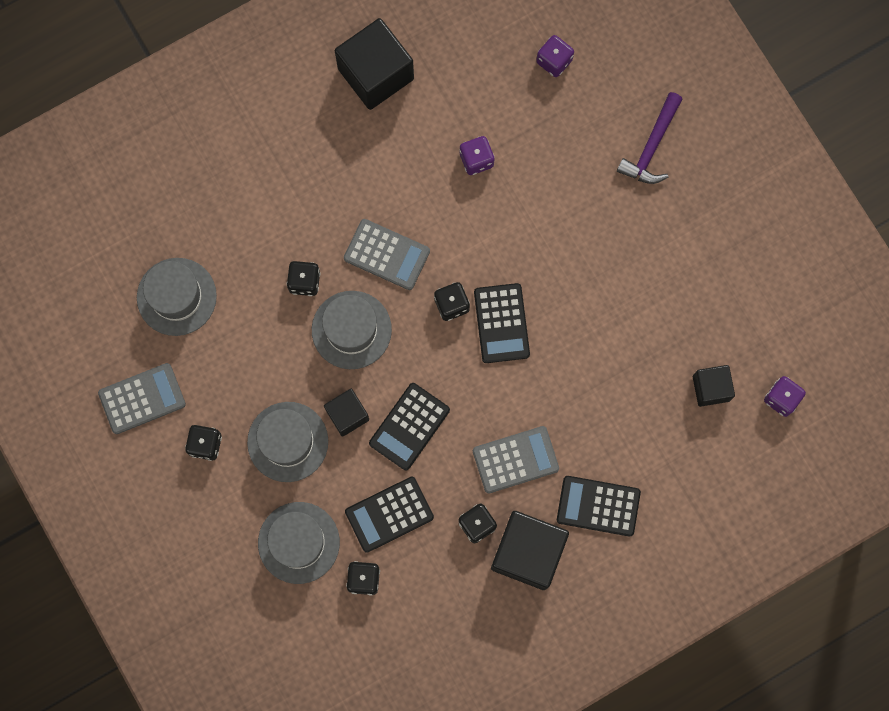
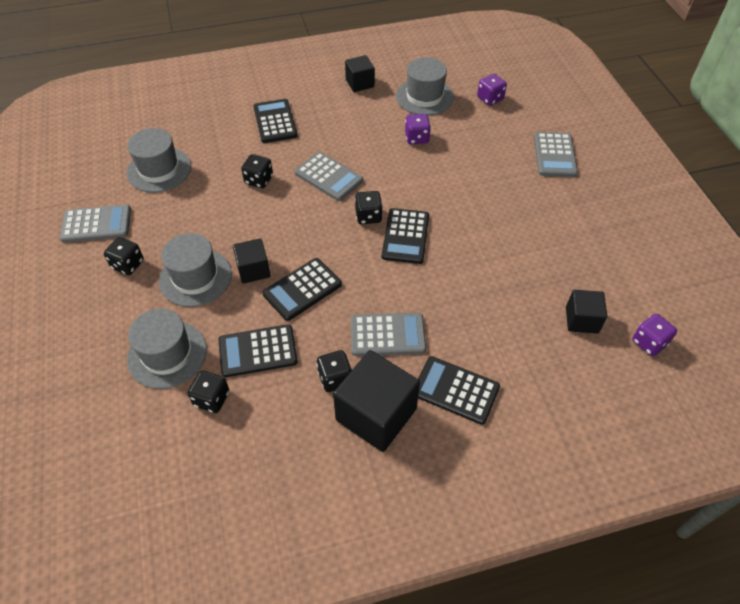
camera: 15 degrees right, 25 degrees down
(288, 176) = (275, 121): none -> black calculator
(351, 330) = (282, 215): grey hat -> grey hat (424, 97)
(375, 74) = (360, 83): black cube -> black cube, size x0.56
(651, 146) = (555, 155): purple hammer -> grey calculator

